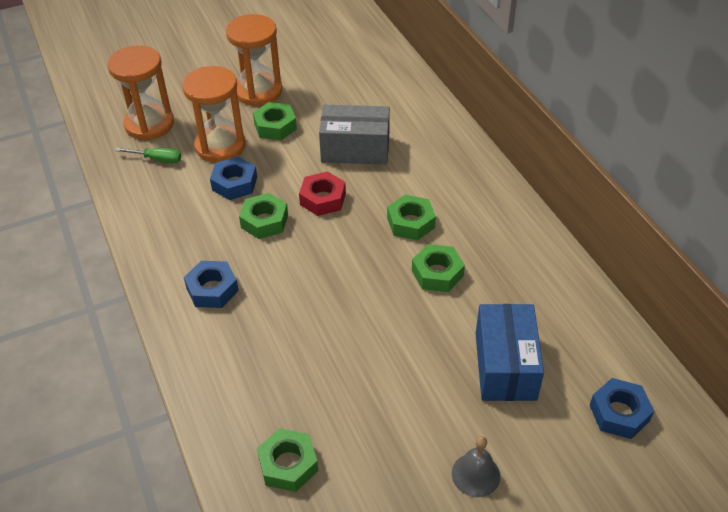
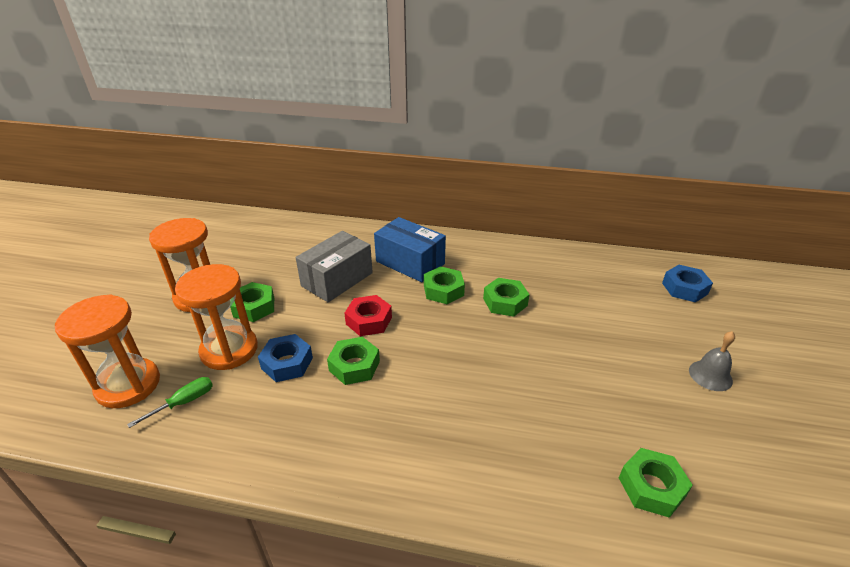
camera: 55 degrees left, 10 degrees down
(212, 289) = (400, 442): blue nut -> none
(505, 366) = (616, 314): blue box -> blue box (410, 262)

